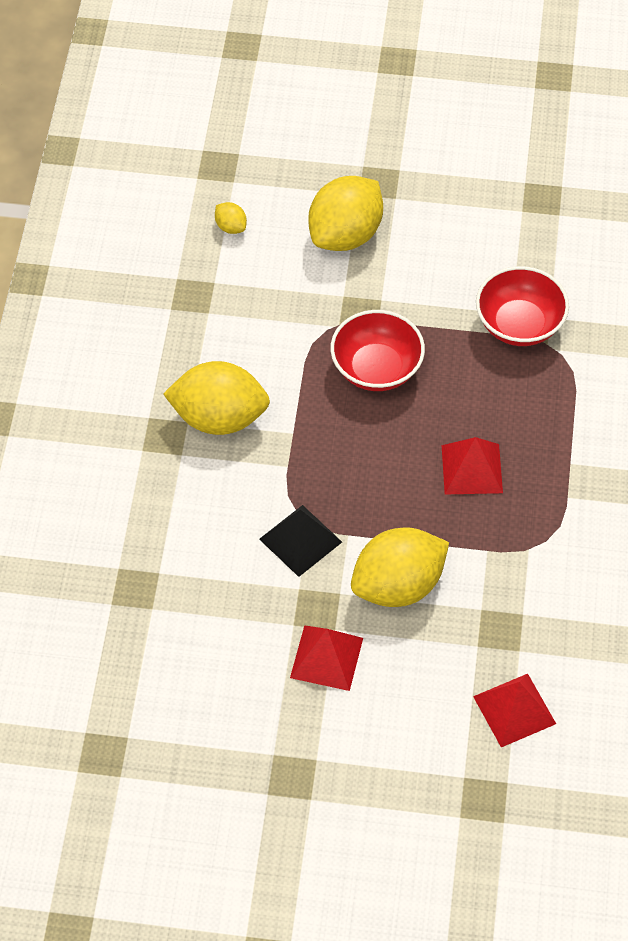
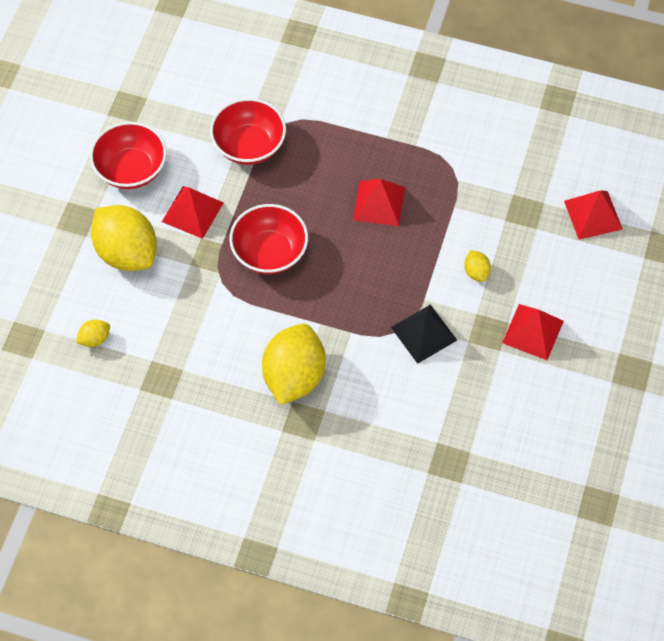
camera: 80 degrees left, 5 degrees up
(398, 586) = (476, 272): yellow lemon -> yellow lemon, size x0.43
(413, 286) = (192, 212): none -> red pyramid
(456, 218) = (131, 169): none -> red bowl

